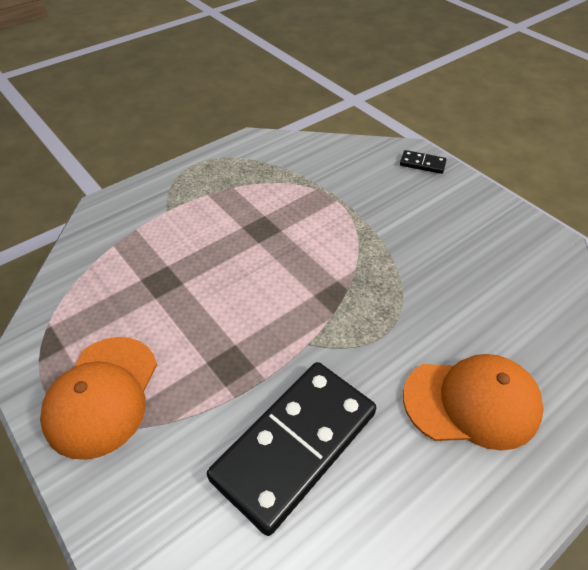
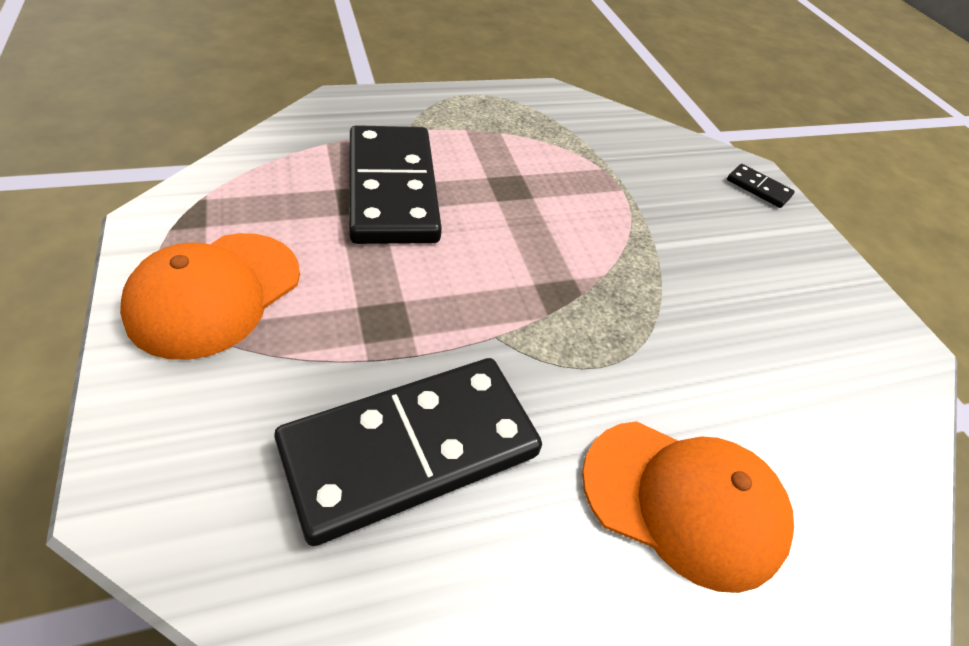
camera: 15 degrees right, 0 degrees up
(181, 263) = (392, 189): none -> black domino

